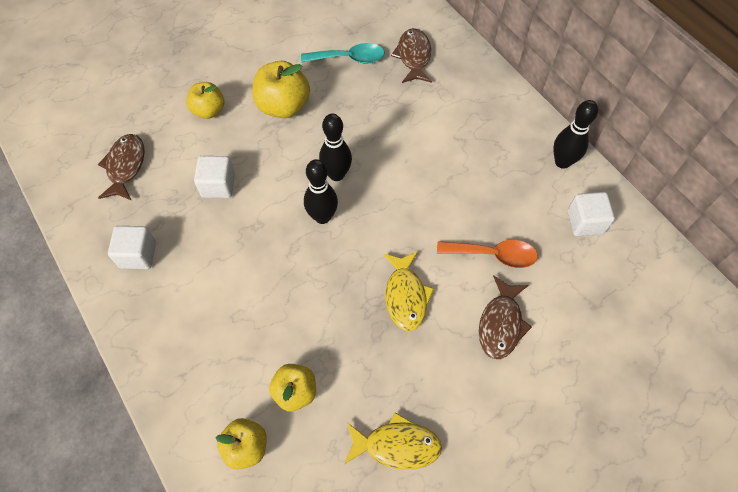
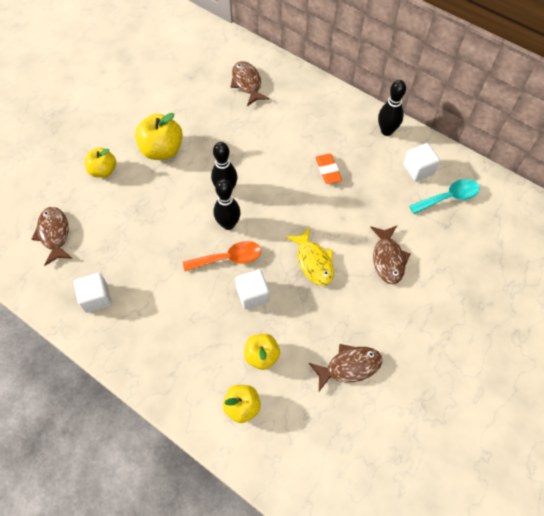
camera: 20 degrees left, 0 degrees up
(218, 185) = (137, 226): white cube -> white cube (252, 295)
(349, 58) = (198, 98): turquoise spoon -> turquoise spoon (448, 197)
(396, 445) = (349, 366): yellow fish -> brown fish
(469, 189) = (328, 170): none -> orange eraser
(493, 255) = (364, 212): orange spoon -> orange spoon (228, 258)

